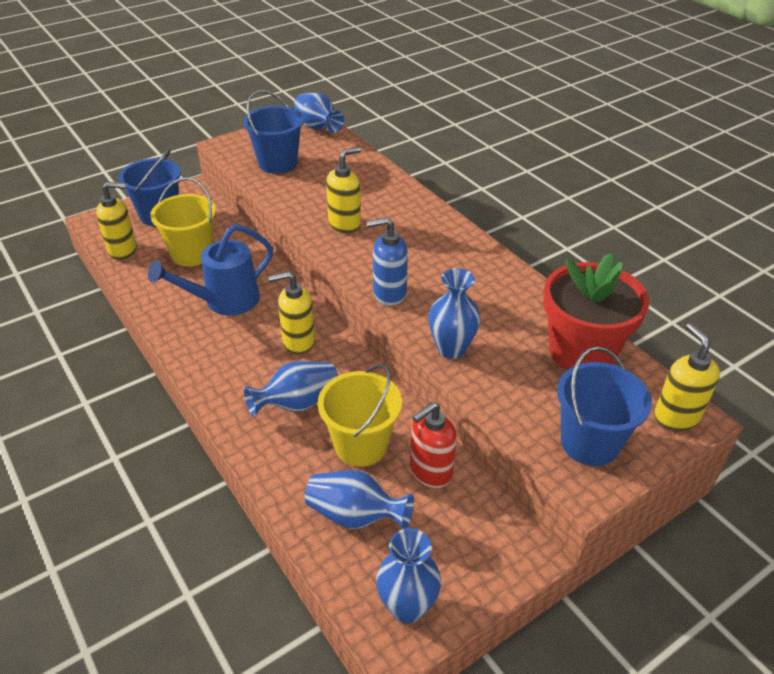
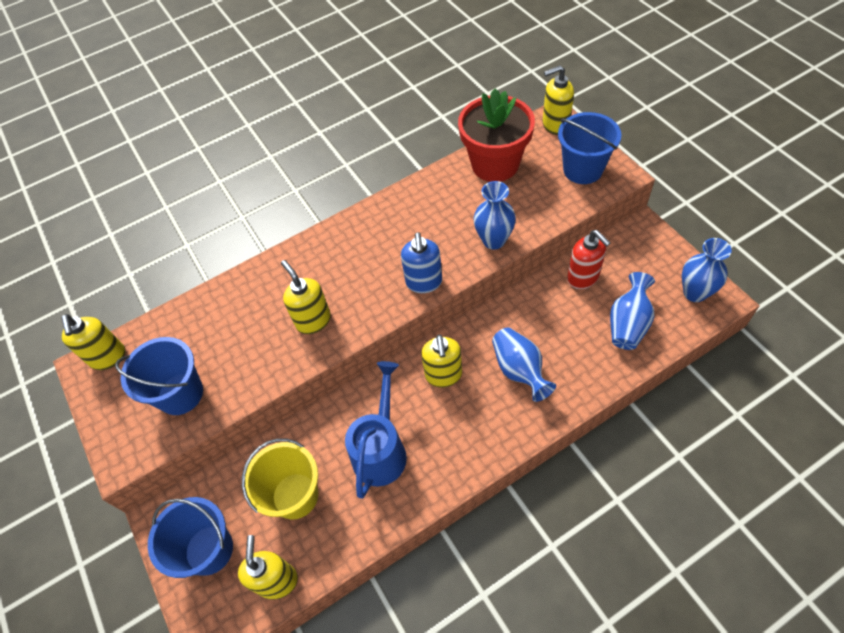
camera: 80 degrees left, 15 degrees up
(224, 301) = (381, 449): blue watering can -> blue watering can turned 135 degrees counterclockwise
(317, 127) = (108, 357): blue vase -> yellow soap dispenser
(361, 445) = (561, 322): yellow bucket -> none

